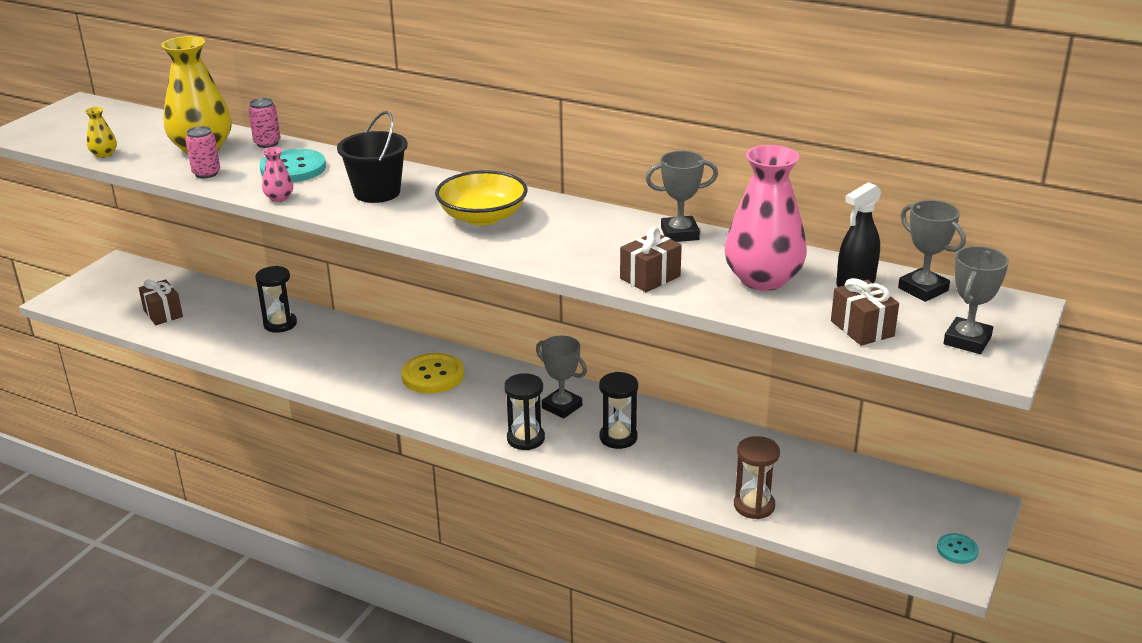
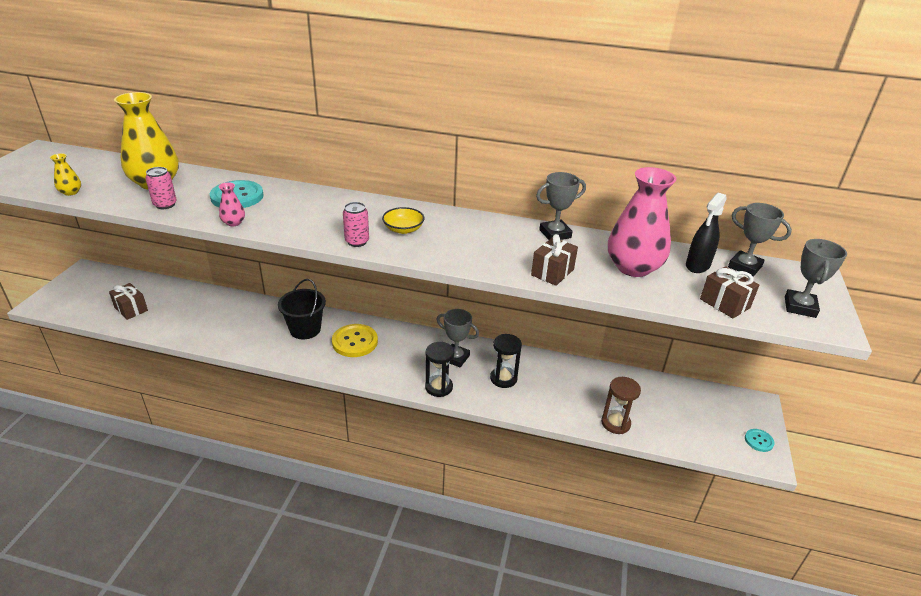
camera: 15 degrees left, 5 degrees up
(267, 143) = (209, 176): pink can -> pink can (357, 242)
(280, 324) = (227, 310): black hourglass -> none
(377, 192) = (312, 213): black bucket -> black bucket (305, 329)
(482, 217) = (403, 229): yellow bowl -> yellow bowl, size x0.60

